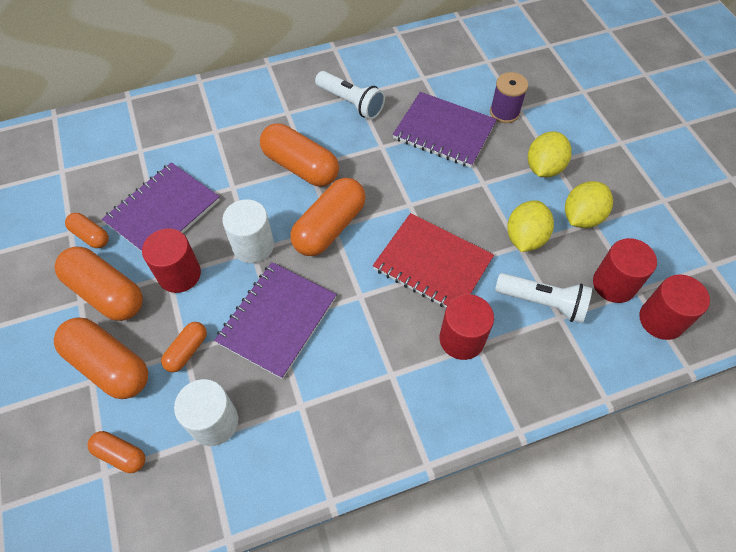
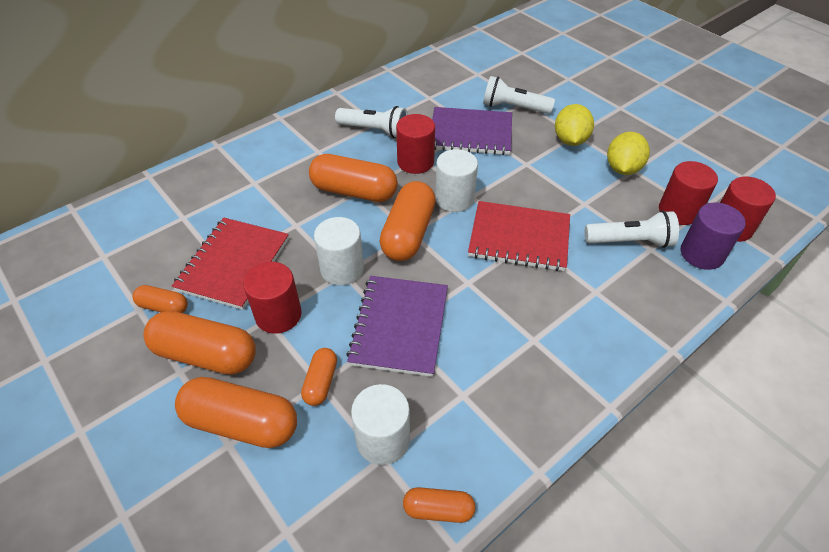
camera: 20 degrees left, 10 degrees down
(120, 454) = (296, 507): orange capsule -> orange capsule (438, 509)
(163, 212) = (233, 264): purple notebook -> red notebook
(391, 202) = (454, 199): none -> white cylinder
(461, 339) = (579, 291): red cylinder -> red cylinder (415, 162)
(504, 112) = (513, 107): purple spool -> white flashlight
(525, 238) = (586, 196): yellow lemon -> none
(610, 340) = (701, 254): none -> purple cylinder

